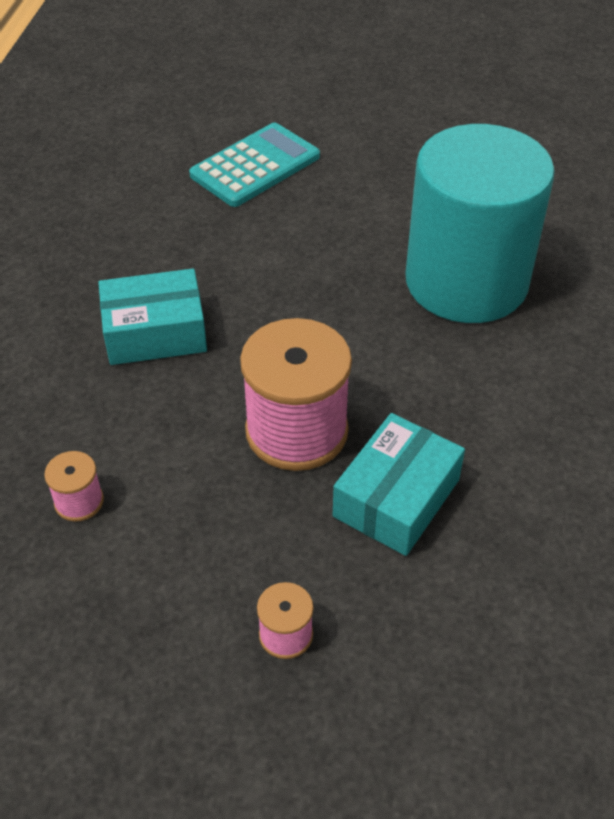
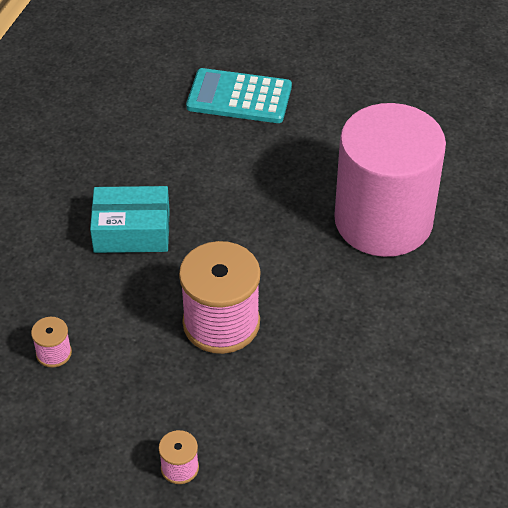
camera: 10 degrees right, 0 degrees up
(255, 166) = (239, 97): turquoise calculator -> turquoise calculator turned 135 degrees counterclockwise
(396, 498) = (282, 384): turquoise box -> none
(466, 281) = (383, 220): turquoise cylinder -> pink cylinder

